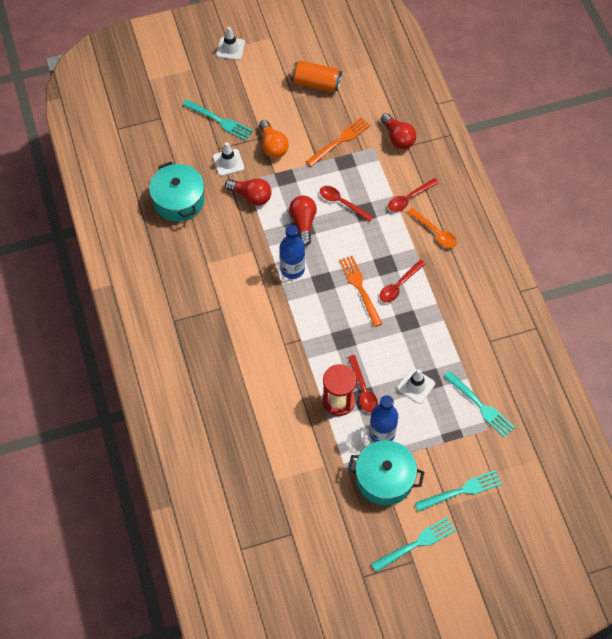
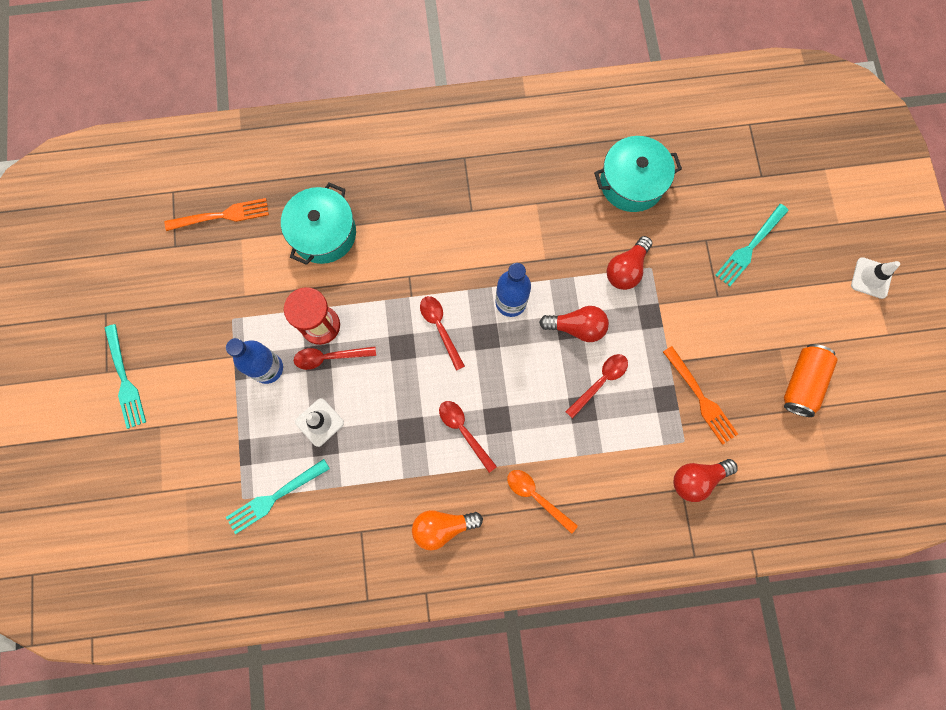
camera: 100 degrees right, 15 degrees up
(228, 162) = (682, 249): white traffic cone -> none
(272, 146) = (701, 308): orange light bulb -> orange light bulb (442, 527)
(360, 288) = (468, 380): orange fork -> orange fork (222, 215)
(384, 478) = (211, 360): turquoise pot -> turquoise pot (323, 233)
(409, 198) = (595, 473): red spoon -> red spoon (440, 328)
(435, 232) = (536, 497): orange spoon -> orange spoon turned 75 degrees clockwise
(461, 491) = (172, 447): turquoise fork -> none

